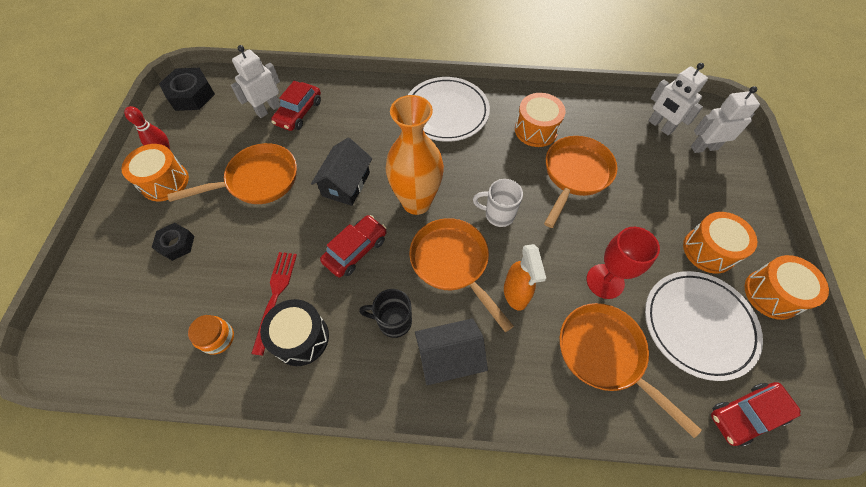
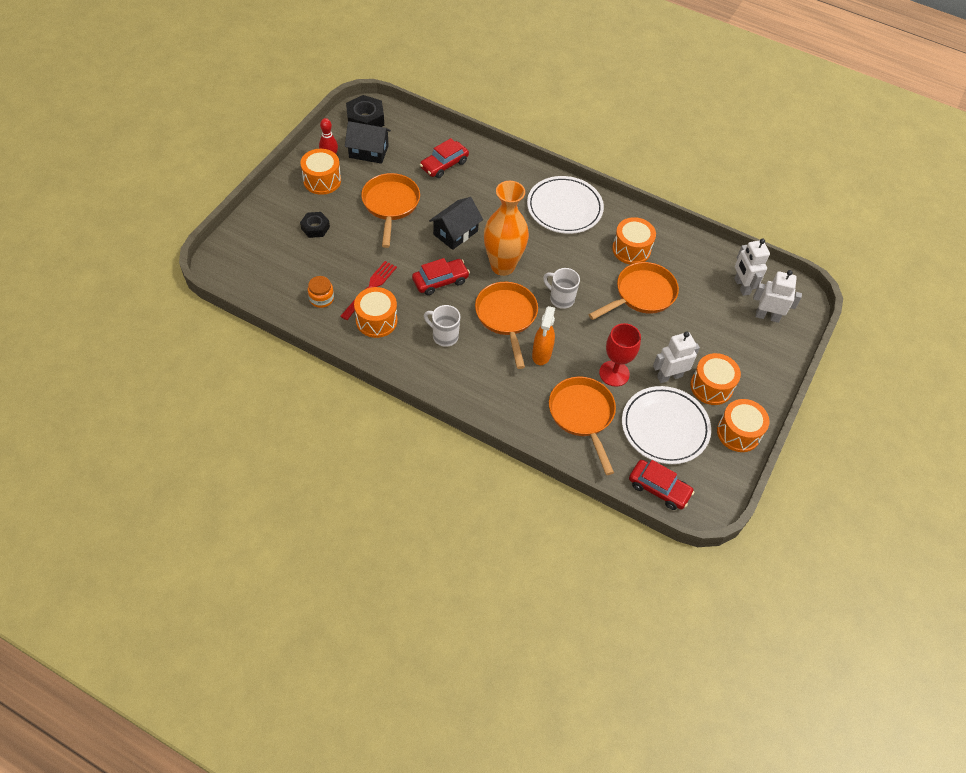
camera: 20 degrees right, 5 degrees down
(258, 180) = (390, 205): orange pan -> orange pan turned 90 degrees counterclockwise
(268, 109) = (421, 153): white robot -> white robot (669, 376)
(301, 338) = (376, 320): black drum -> orange drum
(393, 321) = (444, 336): black mug -> white mug
(449, 357) = (471, 372): black house -> black house (368, 151)
(746, 414) = (659, 488): red car -> red car turned 150 degrees counterclockwise

